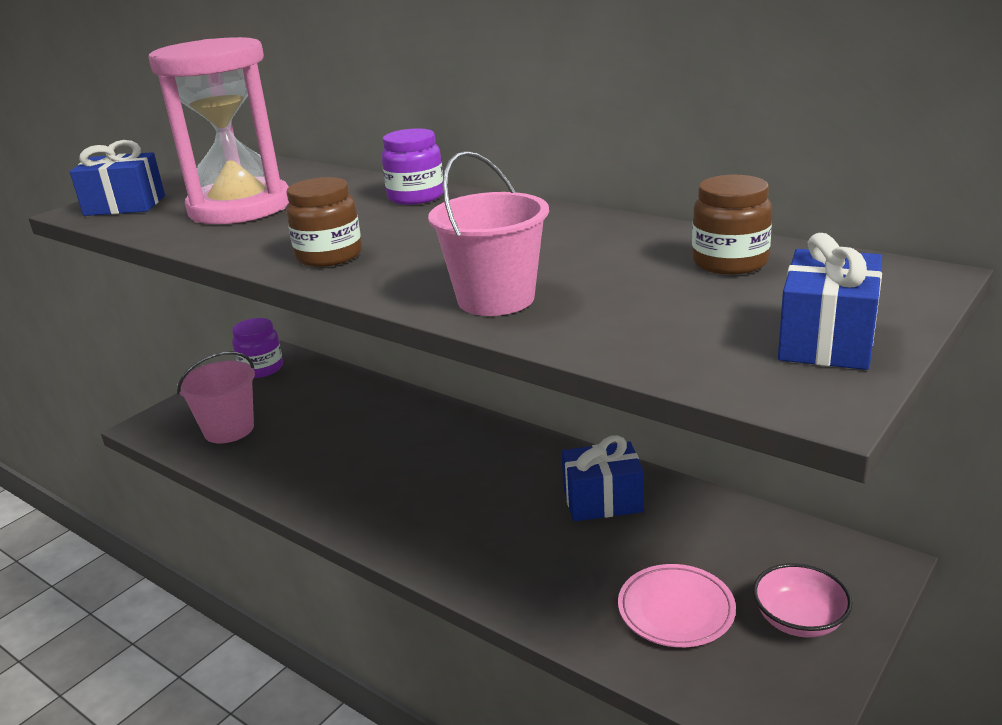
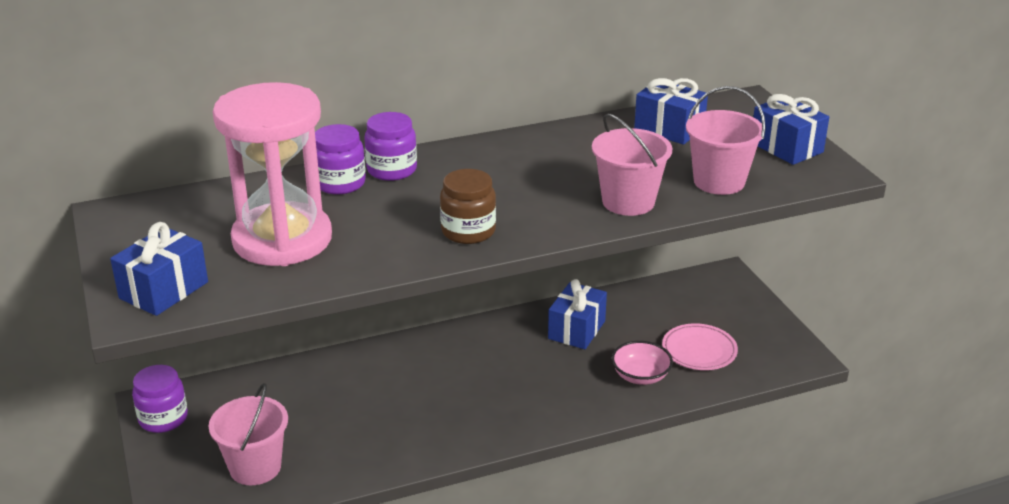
camera: 60 degrees left, 5 degrees up
(364, 191) = (340, 183): none -> purple jar
(635, 329) = (719, 181): none -> pink bucket
(730, 262) = (669, 129): brown jar -> blue gift
(799, 620) = (742, 318): pink bowl -> pink bowl (640, 376)

